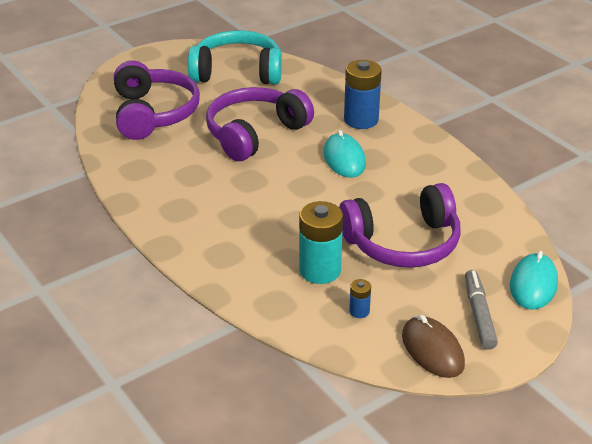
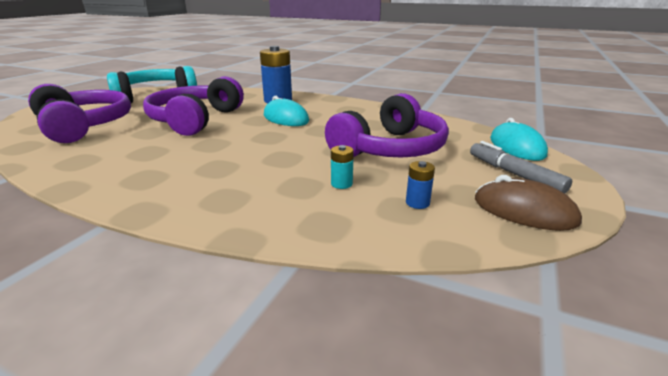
camera: 30 degrees left, 10 degrees down
(320, 270) = (341, 184): turquoise battery -> turquoise battery, size x0.46

